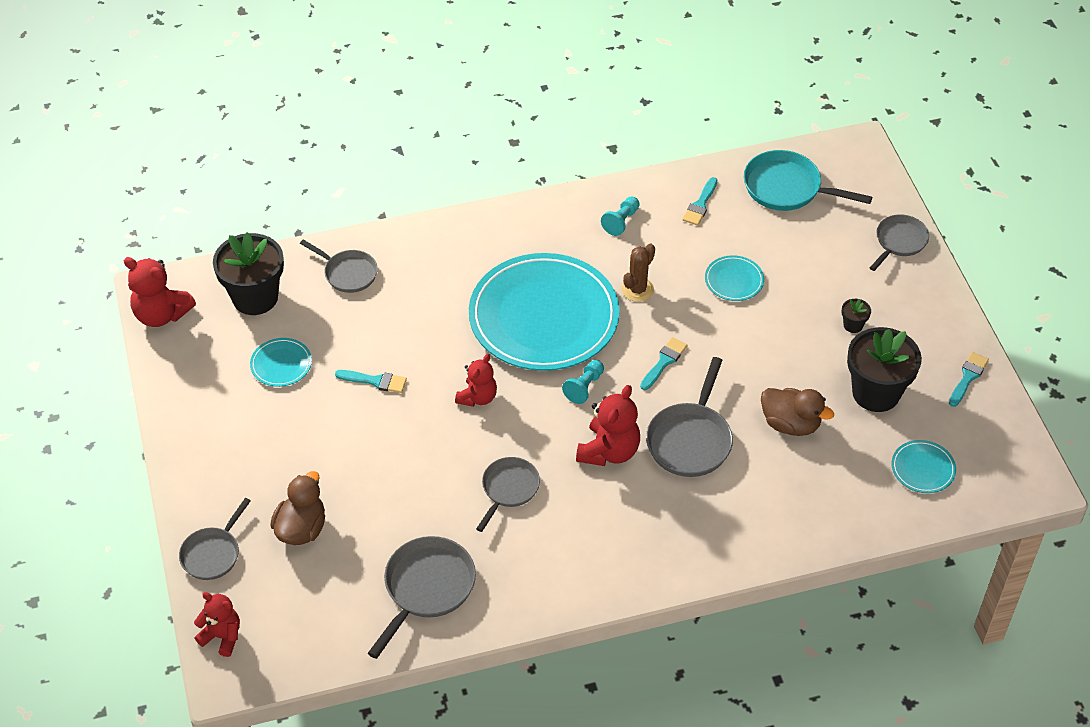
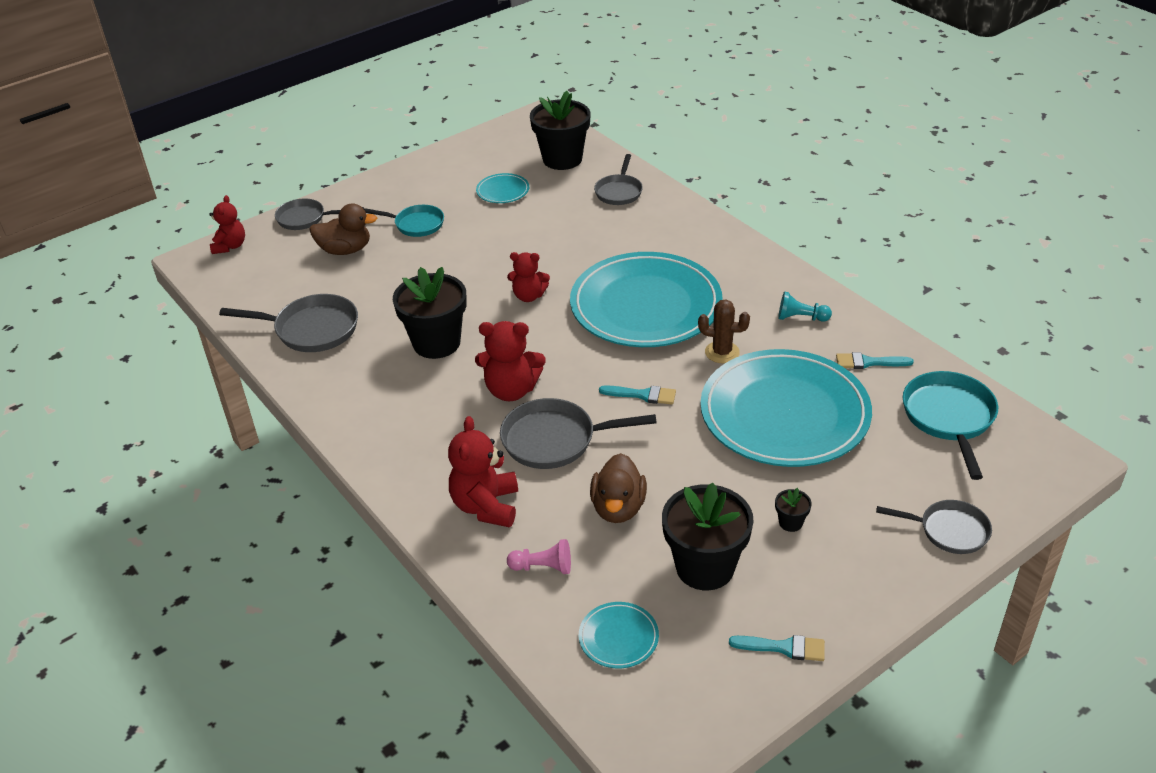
camera: 70 degrees right, 10 degrees down
(161, 314) = (517, 127): red teddy bear -> red teddy bear (486, 506)
(294, 454) = (416, 224): none -> turquoise pan
(375, 381) = (513, 239): turquoise brush -> none
(509, 489) = (436, 343): grey pan -> black flower pot
(584, 387) = (578, 353): turquoise pawn -> none
(734, 280) = (784, 414): turquoise plate -> turquoise plate, size x2.50
(833, 493) = (543, 567): none -> pink pawn

